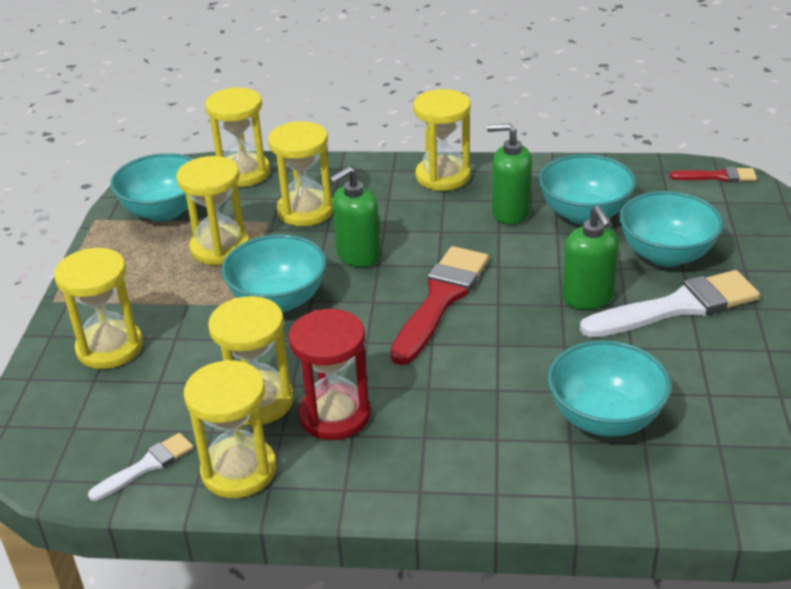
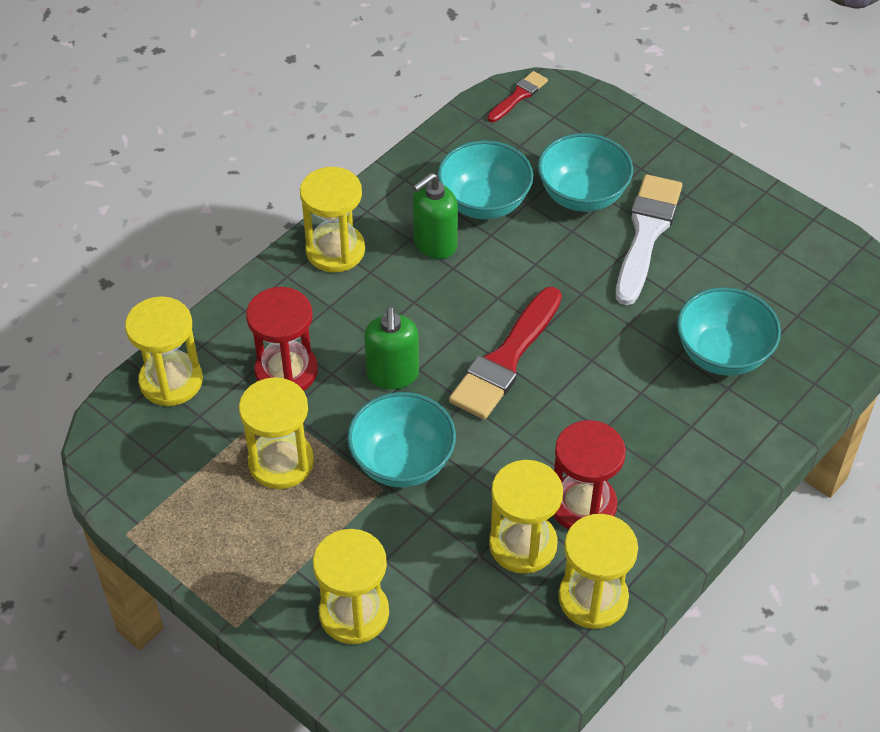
camera: 55 degrees left, 15 degrees up
(146, 466) = (536, 657): white brush -> none
(164, 211) = (172, 473): turquoise bowl -> none
(305, 211) = (286, 371): yellow hourglass -> red hourglass
(440, 300) = (506, 359): red brush -> red brush turned 120 degrees counterclockwise
(587, 298) = (588, 273): green soap dispenser -> none

